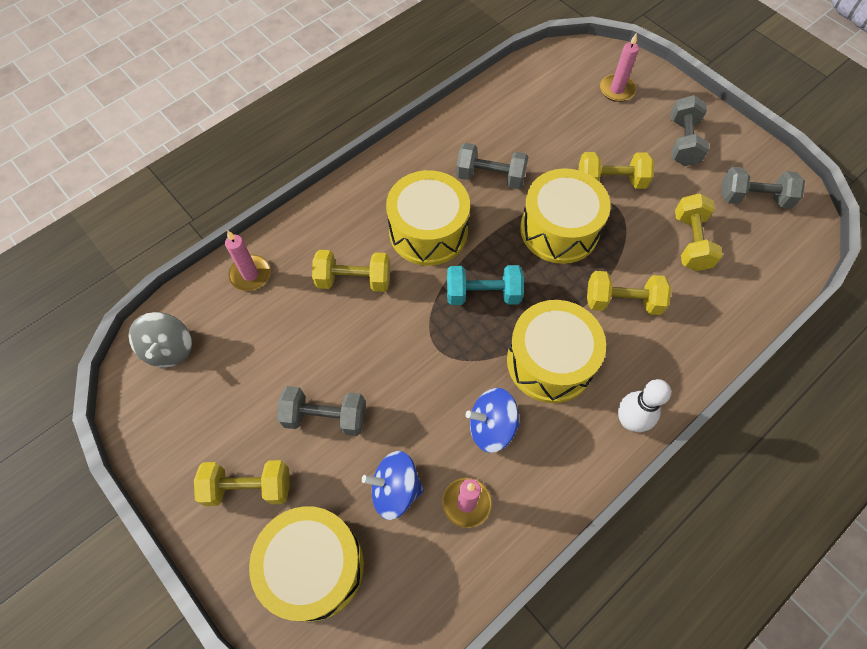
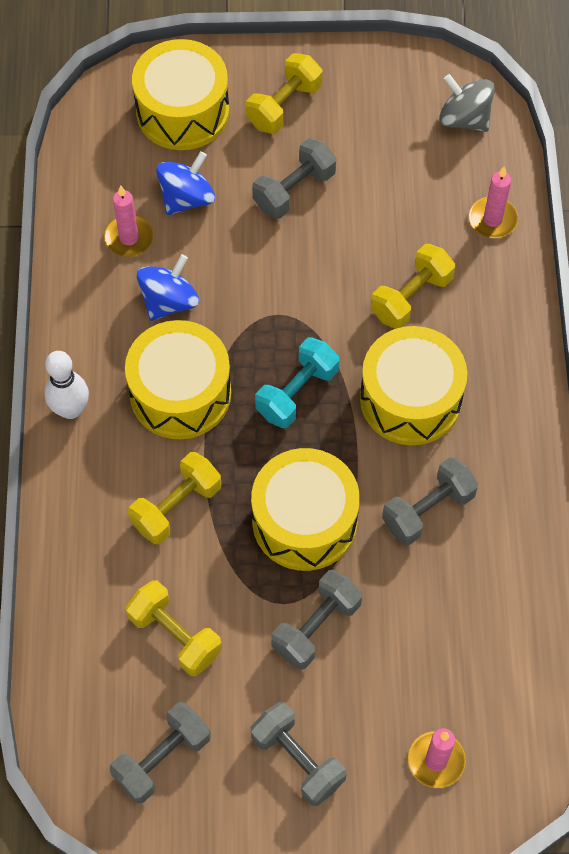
camera: 130 degrees right, 0 degrees up
(610, 181) = (316, 627): yellow dumbbell -> grey dumbbell

